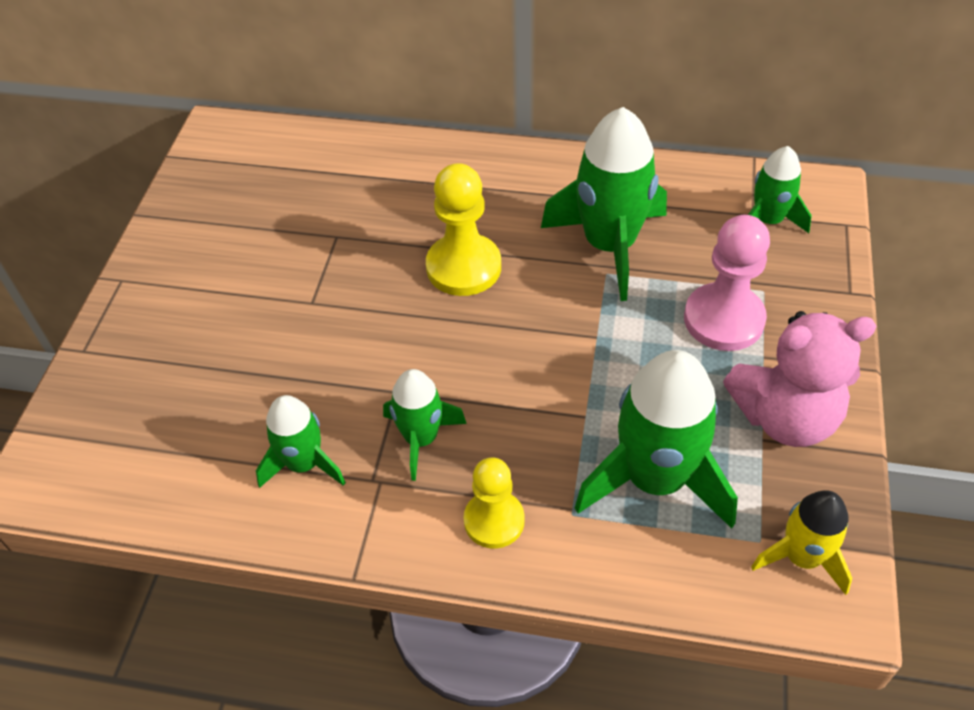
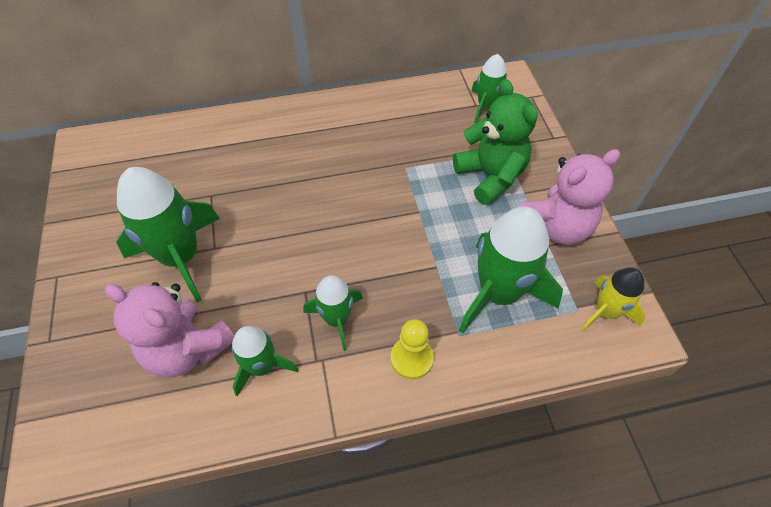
camera: 25 degrees left, 5 degrees up
(228, 412) = (187, 349): none -> pink teddy bear
(463, 267) = (311, 191): yellow pawn -> none
(609, 246) = (399, 149): green rocket -> green rocket (181, 257)
(723, 319) = (490, 176): pink pawn -> green teddy bear

